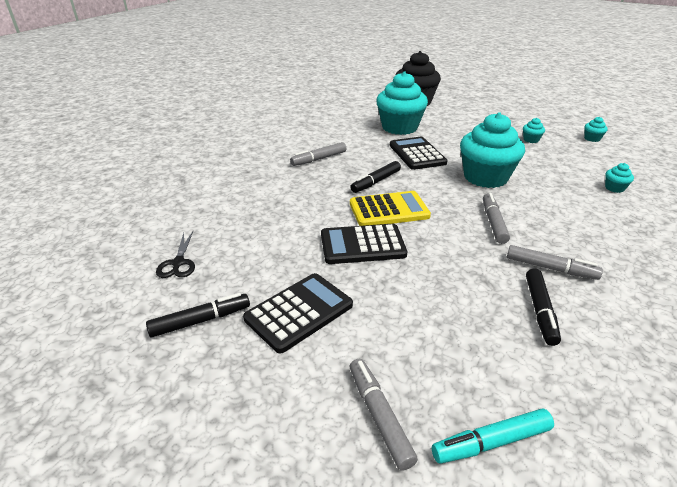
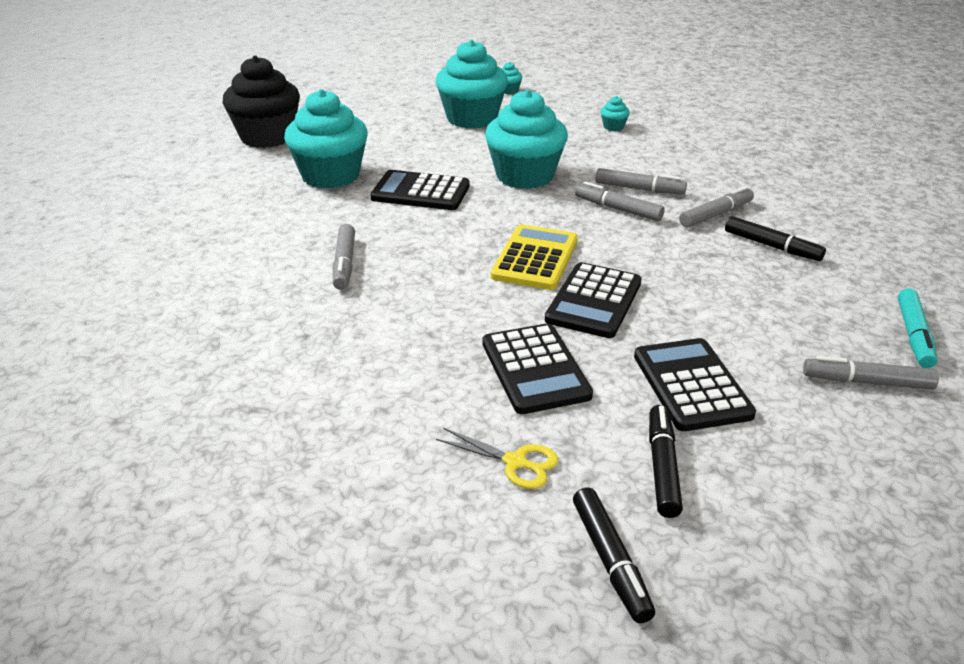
camera: 60 degrees left, 0 degrees up
(178, 263) = (515, 462): black scissors -> yellow scissors
(269, 244) = (535, 369): none -> black calculator
(376, 182) = (459, 244): black marker -> black marker (610, 561)
(531, 140) = (472, 118): turquoise cupcake -> turquoise cupcake, size x2.50
(536, 223) = (639, 189): none -> grey marker

